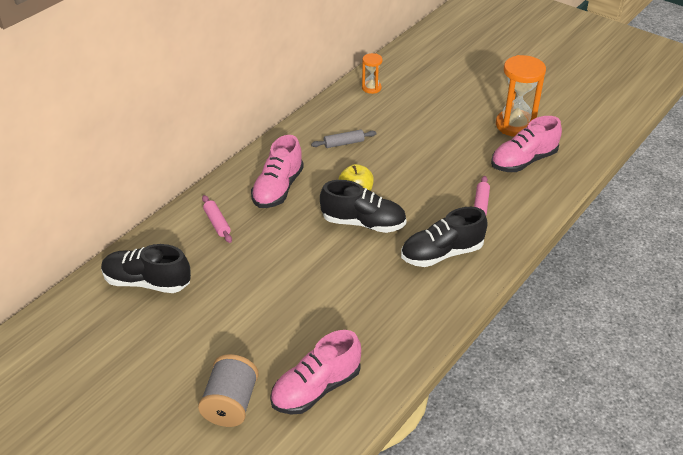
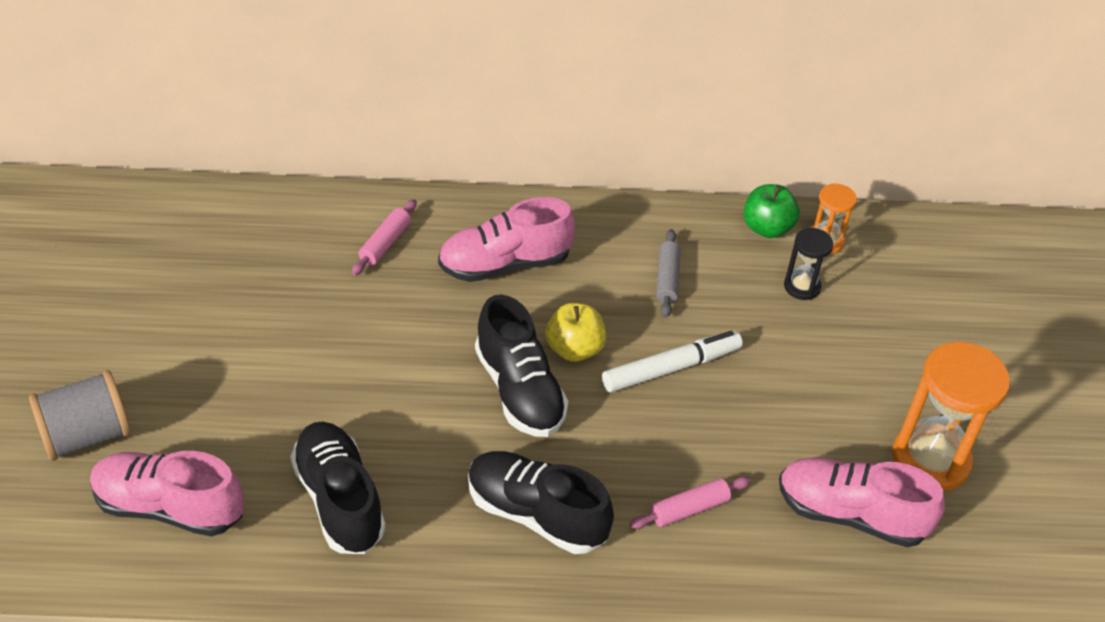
camera: 50 degrees right, 5 degrees up
(147, 282) = (229, 242): black shoe -> black shoe (339, 500)
(344, 143) = (667, 279): grey rolling pin -> grey rolling pin turned 60 degrees clockwise
(345, 99) = (767, 228): none -> green apple
(390, 108) = (802, 286): none -> black hourglass
(397, 169) = (671, 368): none -> white marker

